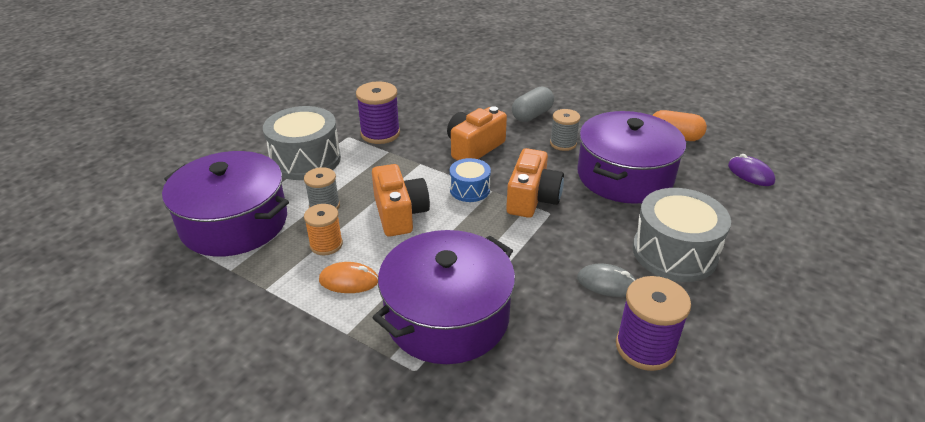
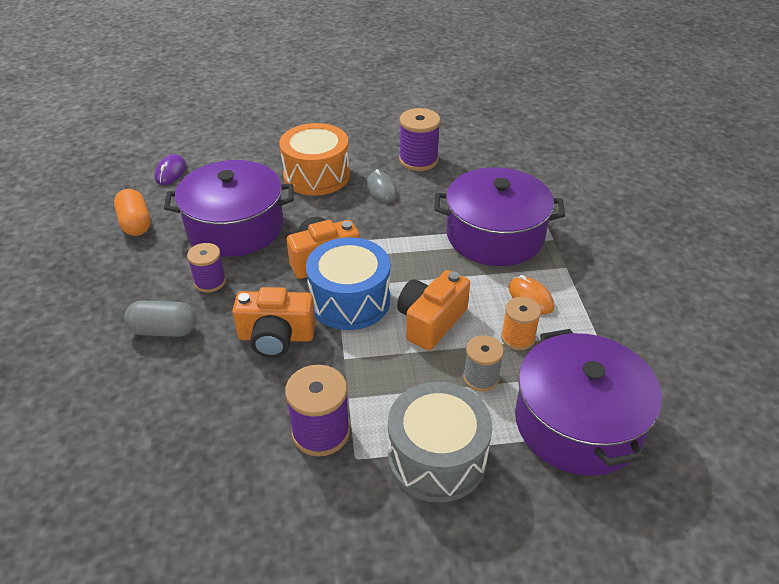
camera: 130 degrees left, 5 degrees up
(469, 189) = (350, 300): blue drum -> blue drum, size x1.82
(563, 144) = (210, 282): grey spool -> purple spool
(674, 252) = (316, 175): grey drum -> orange drum

